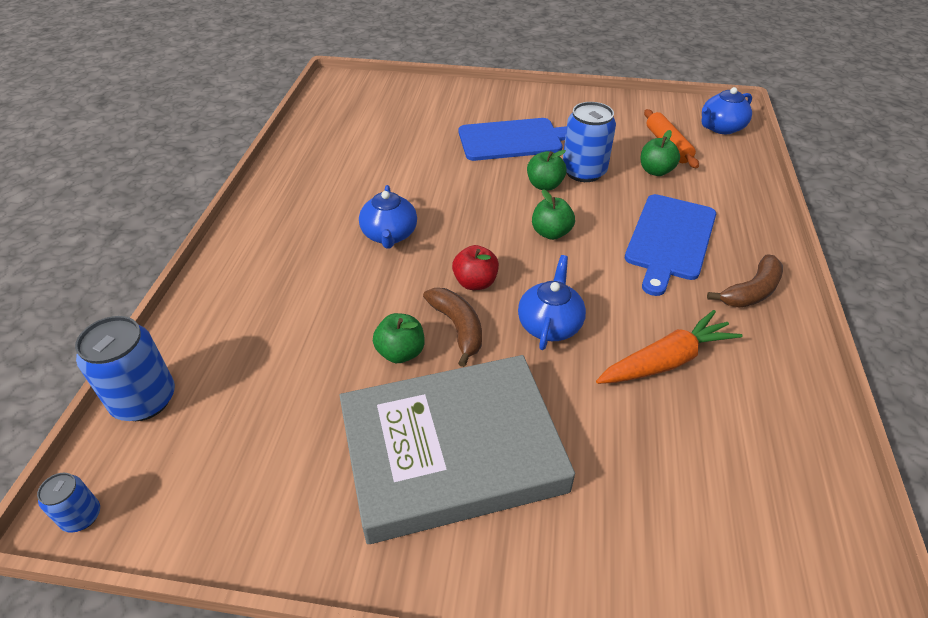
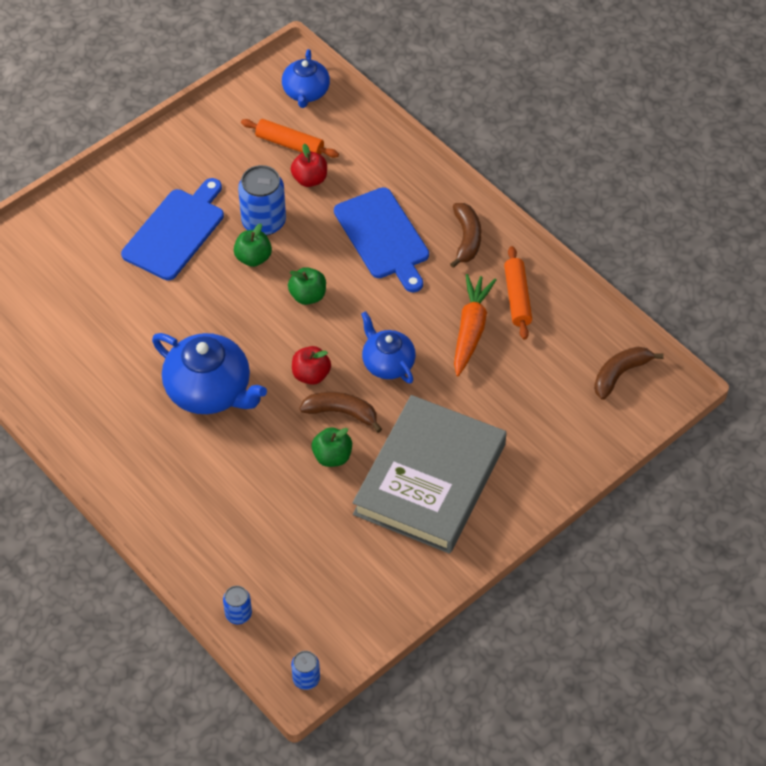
camera: 50 degrees left, 10 degrees up
(144, 400) = (238, 614): blue can -> blue can, size x0.53
(389, 235) = (210, 391): blue teapot -> blue teapot, size x1.62
(656, 171) = (310, 179): green apple -> red apple
(751, 372) = (517, 298): none -> orange rolling pin
(804, 548) = (620, 374): none -> brown banana

